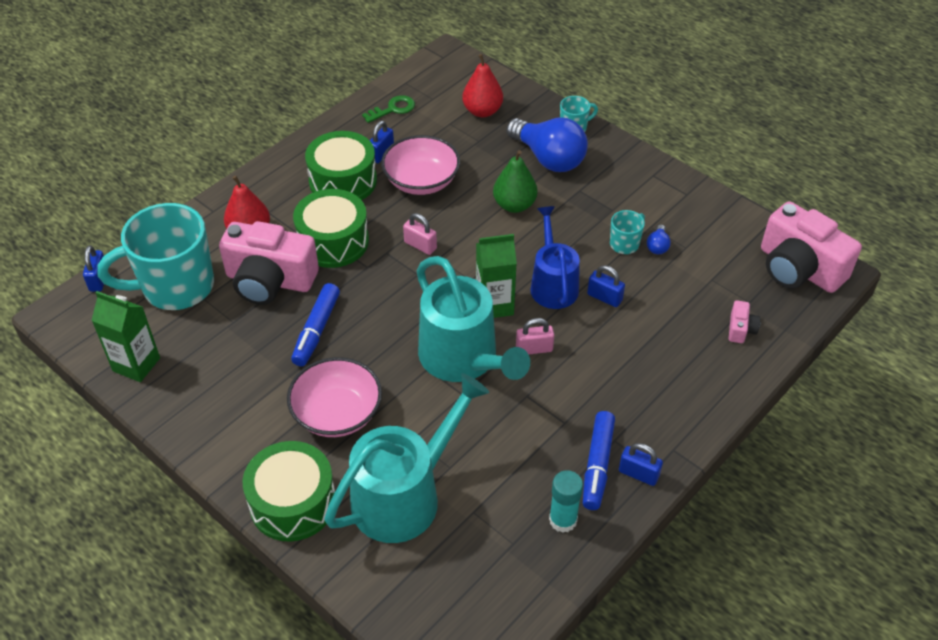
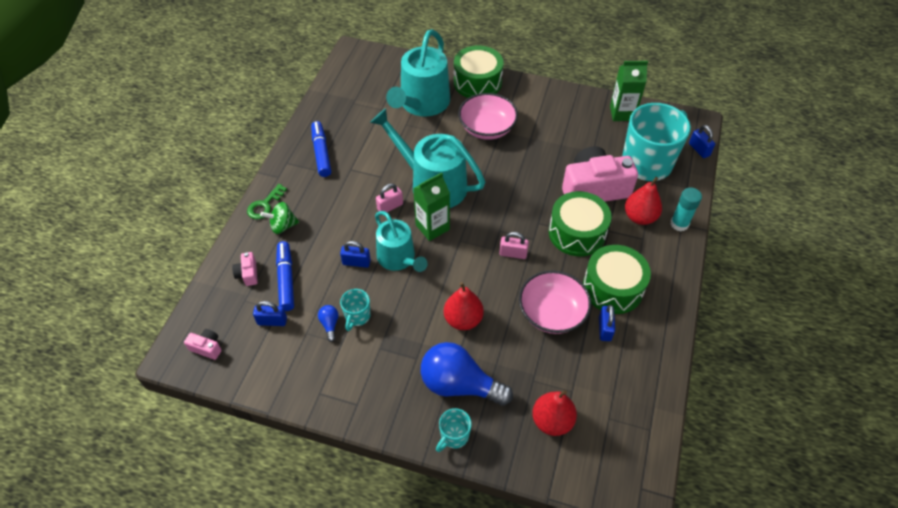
camera: 155 degrees right, 5 degrees up
(316, 330) = (536, 168): blue marker -> blue marker (286, 279)
(393, 109) = (634, 386): green key -> green key (265, 205)
(514, 205) = (463, 319): green pear -> red pear
(553, 284) = (398, 259): blue watering can -> turquoise watering can
(563, 520) = (331, 121): turquoise glue stick -> turquoise glue stick (679, 224)
(638, 474) = (295, 156): blue padlock -> blue padlock (272, 321)
(683, 373) = (283, 226): none -> green spinning top
(798, 268) = (207, 347): pink camera -> pink camera, size x0.42

